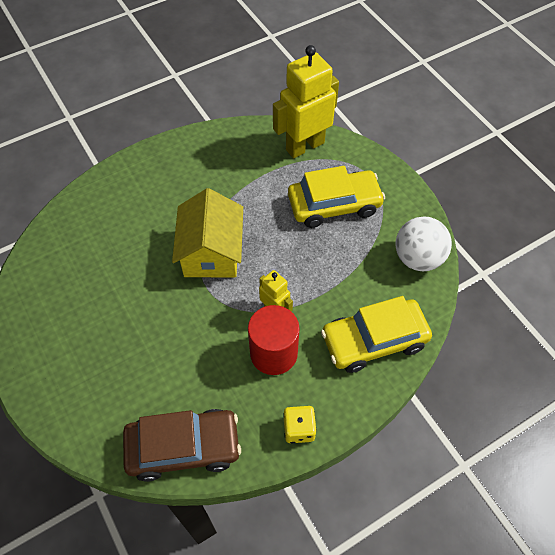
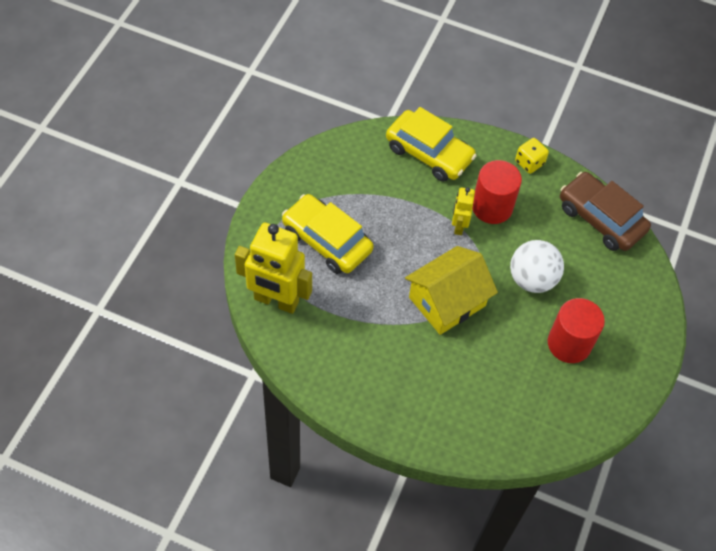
camera: 130 degrees left, 0 degrees up
(96, 315) = (569, 343): none -> red cylinder
(418, 258) = (334, 159): white ball -> white ball (532, 279)

